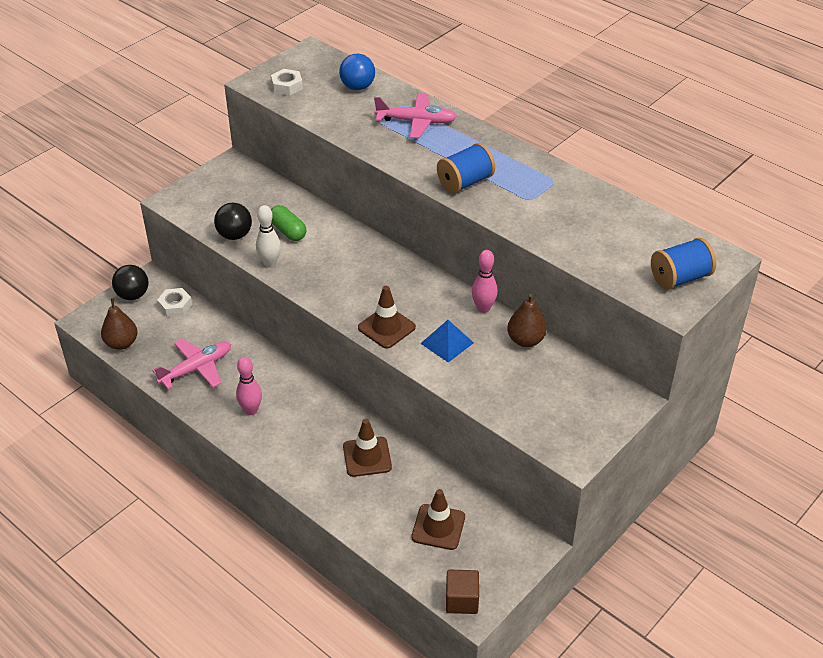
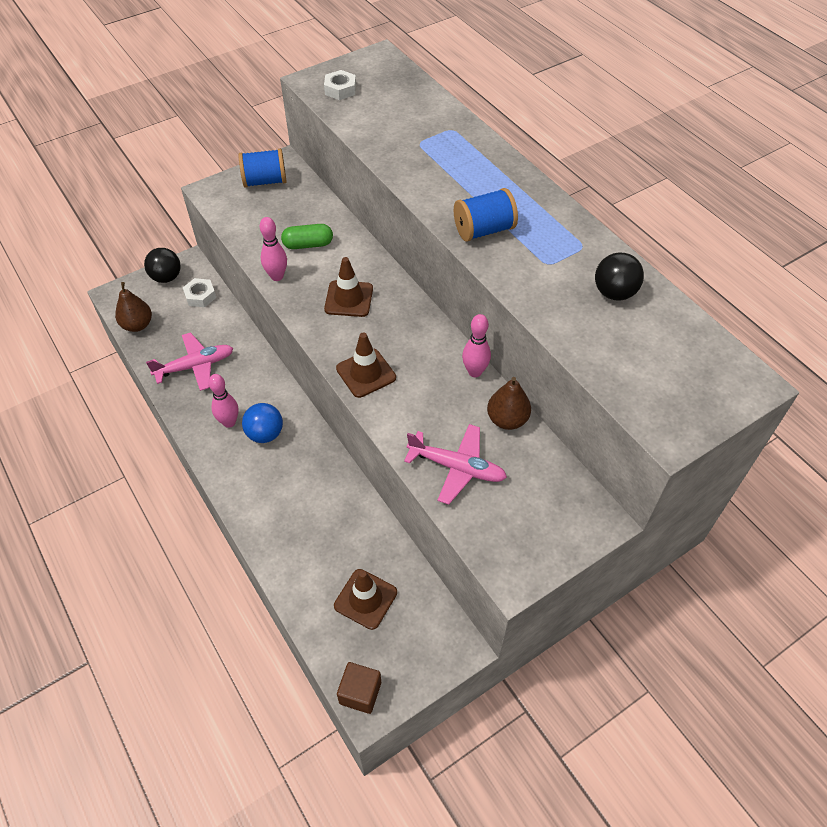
camera: 15 degrees right, 10 degrees up
(235, 235) = (255, 239): black ball -> black ball (614, 293)
(270, 263) = (277, 276): white bowling pin -> pink bowling pin
(288, 231) = (308, 244): green capsule -> green capsule turned 75 degrees counterclockwise
(357, 87) = (411, 102): blue ball -> blue ball (265, 434)
(367, 457) = (322, 500): brown traffic cone -> brown traffic cone (349, 299)
(416, 122) = (458, 151): pink plane -> pink plane (457, 468)
(447, 343) = (422, 404): blue pyramid -> none
(680, 278) = (690, 397): blue spool -> blue spool (265, 181)

